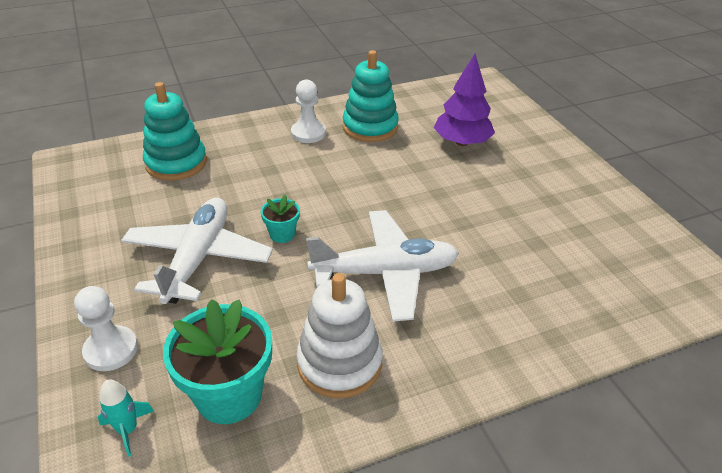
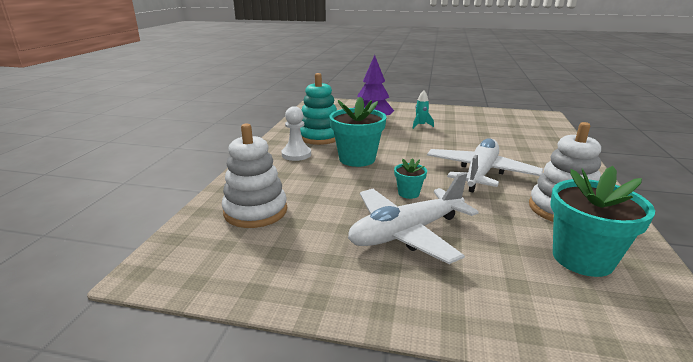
camera: 55 degrees left, 15 degrees down
(111, 350) = (503, 307): white pawn -> none
(128, 429) = (614, 319): turquoise rocket -> turquoise rocket (420, 125)
(176, 163) = (255, 211): turquoise stacking toy -> white stacking toy
(198, 258) = (406, 233): white plane -> white plane turned 75 degrees counterclockwise
(336, 172) = (357, 159): none -> turquoise flower pot

